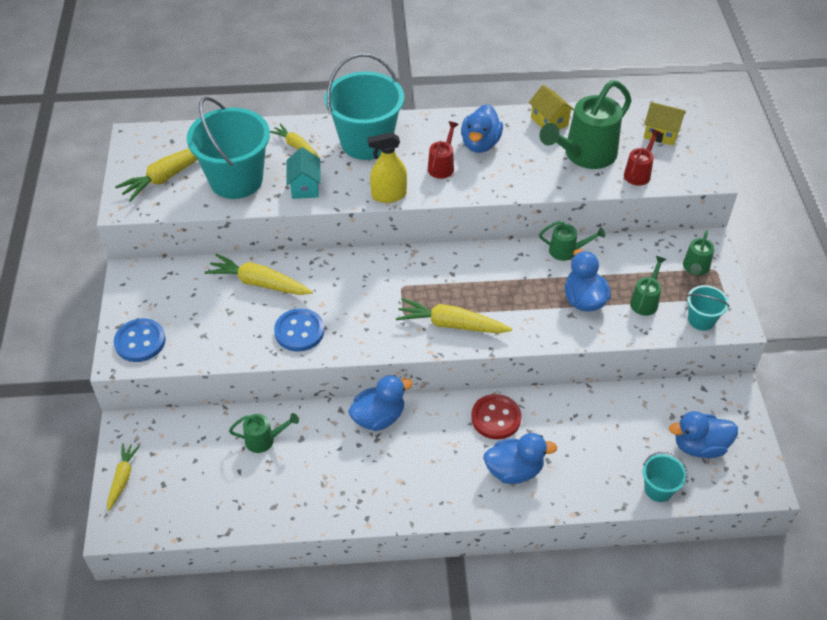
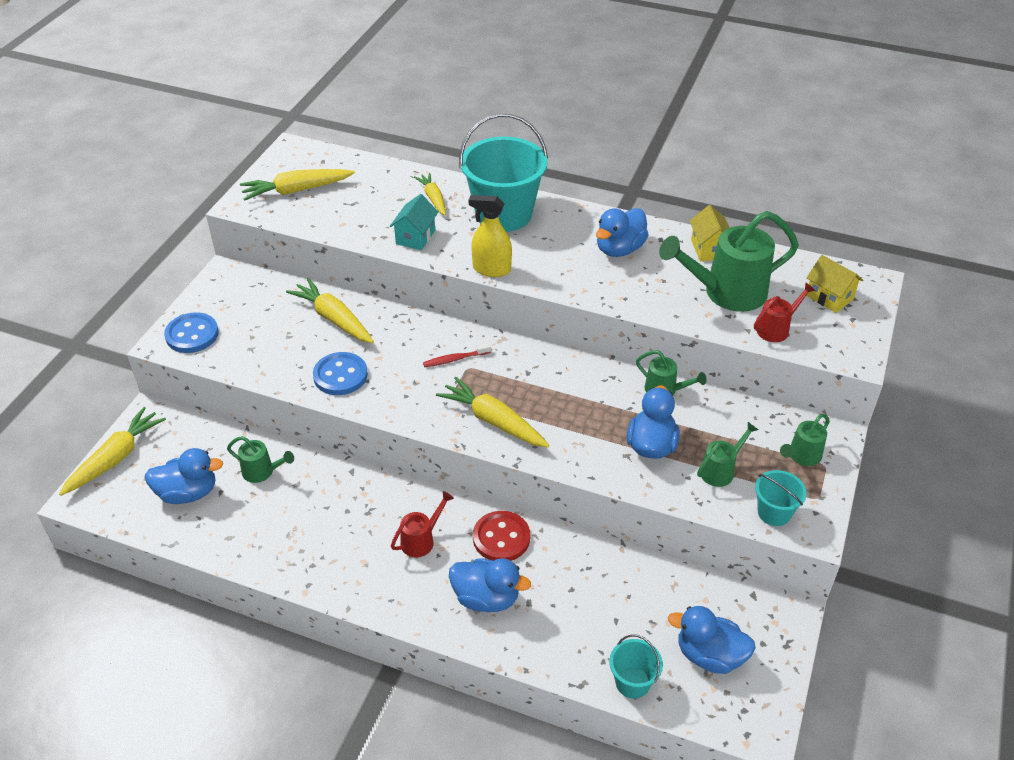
camera: 25 degrees right, 5 degrees down
(122, 478) = (115, 458): yellow carrot -> yellow carrot, size x1.60
(236, 180) = (356, 212): turquoise bucket -> none
(379, 417) = (383, 492): blue duck -> blue duck (188, 493)
(386, 283) = (455, 359): none -> red toothbrush
(442, 166) = (565, 258): red watering can -> red watering can (421, 540)

